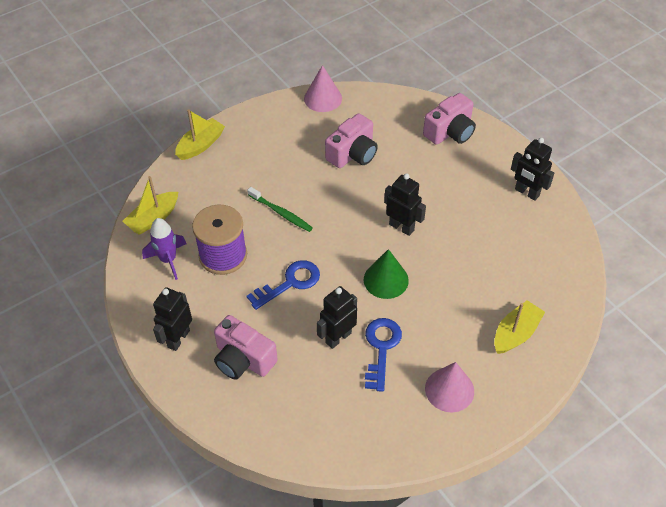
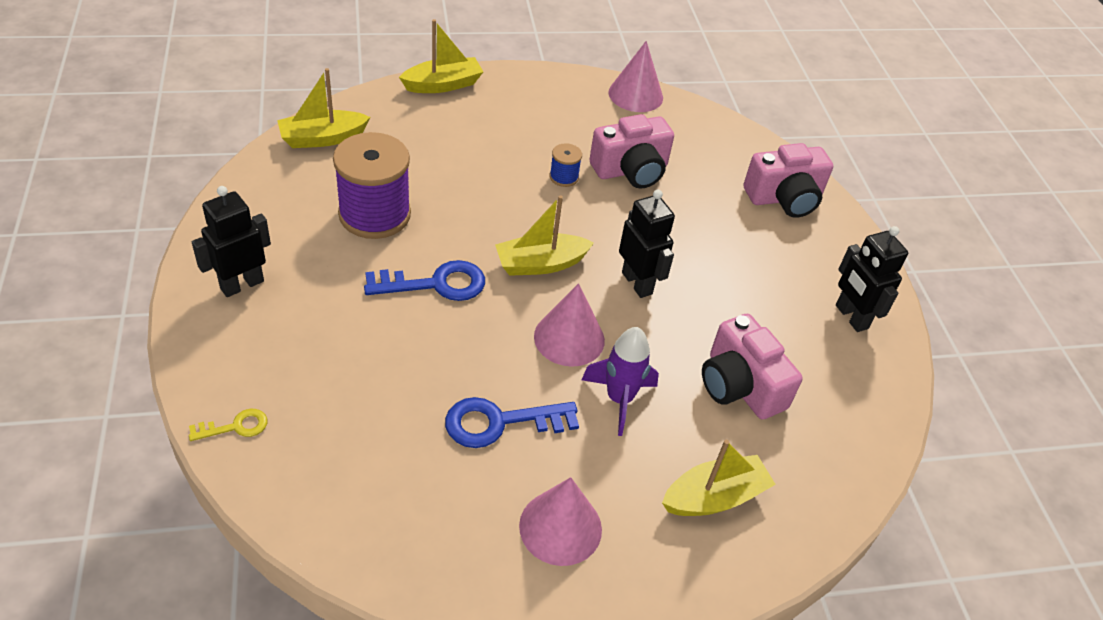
camera: 20 degrees right, 5 degrees down
(168, 260) = (303, 190): purple rocket -> purple rocket (619, 399)
(240, 424) = (235, 426): none -> yellow key
(243, 359) = (303, 348): pink camera -> pink camera (740, 386)
(281, 213) = (486, 198): green toothbrush -> none
(317, 177) = (564, 177): none -> blue spool
(338, 337) = (449, 380): black robot -> none
(340, 241) = (540, 264): none -> yellow boat
(381, 348) = (500, 422): blue key -> blue key turned 135 degrees counterclockwise
(386, 280) = (569, 338): green cone -> pink cone

